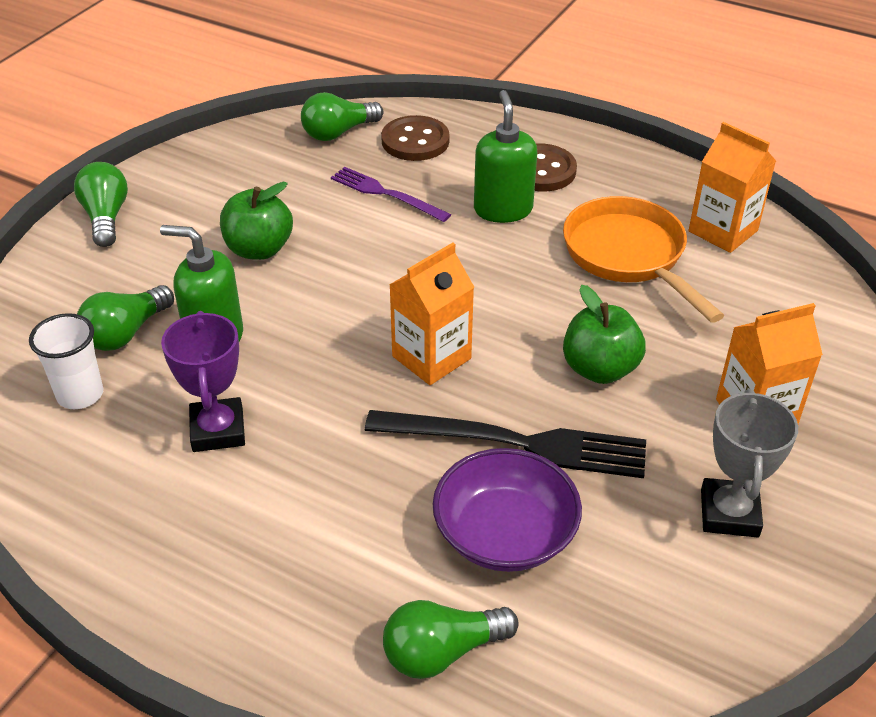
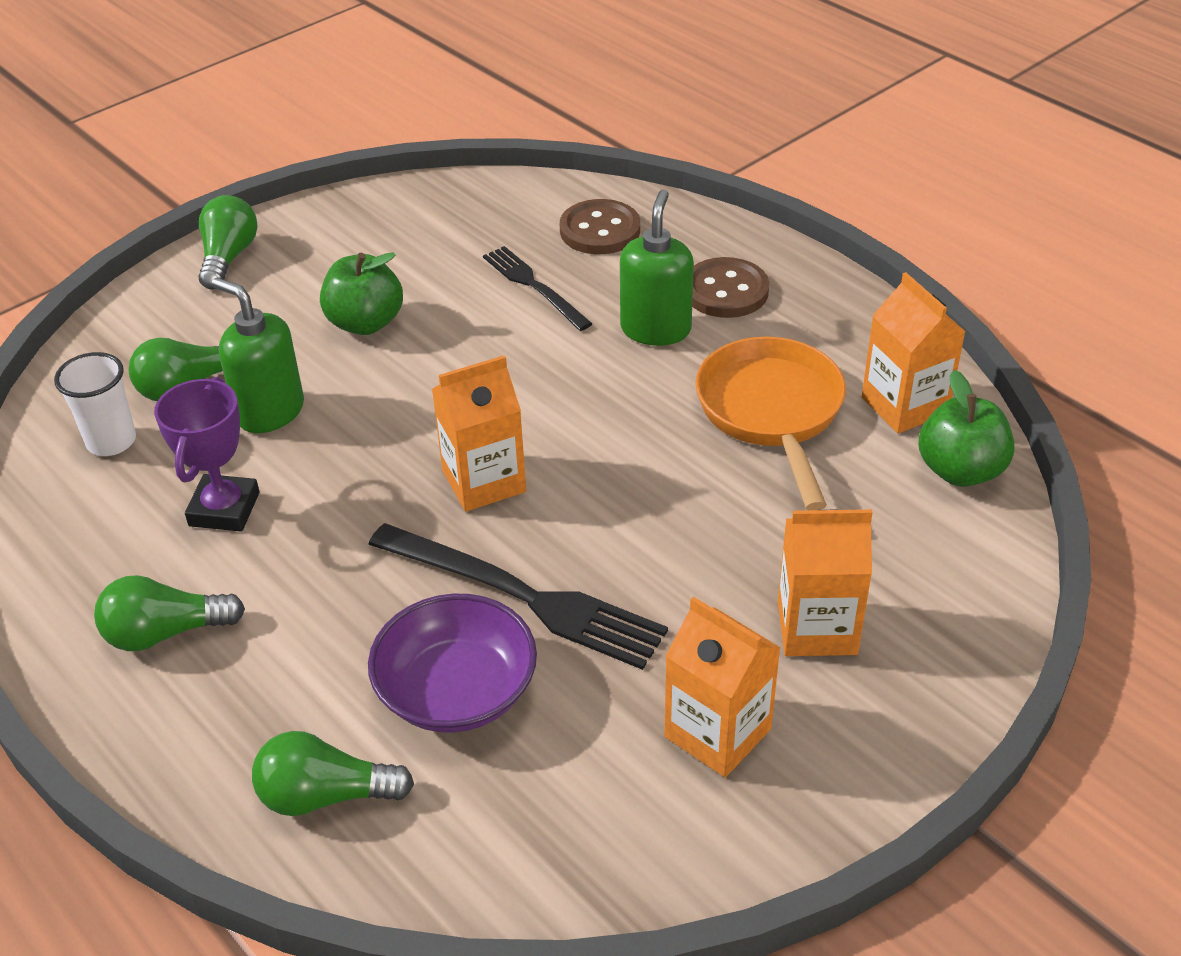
camera: 20 degrees right, 0 degrees up
(338, 132) = (519, 205): green light bulb -> green light bulb (165, 632)
(386, 194) = (534, 286): purple fork -> black fork
(599, 369) = (663, 536): green apple -> green apple (960, 470)
(729, 513) = (717, 733): grey trophy -> orange carton

